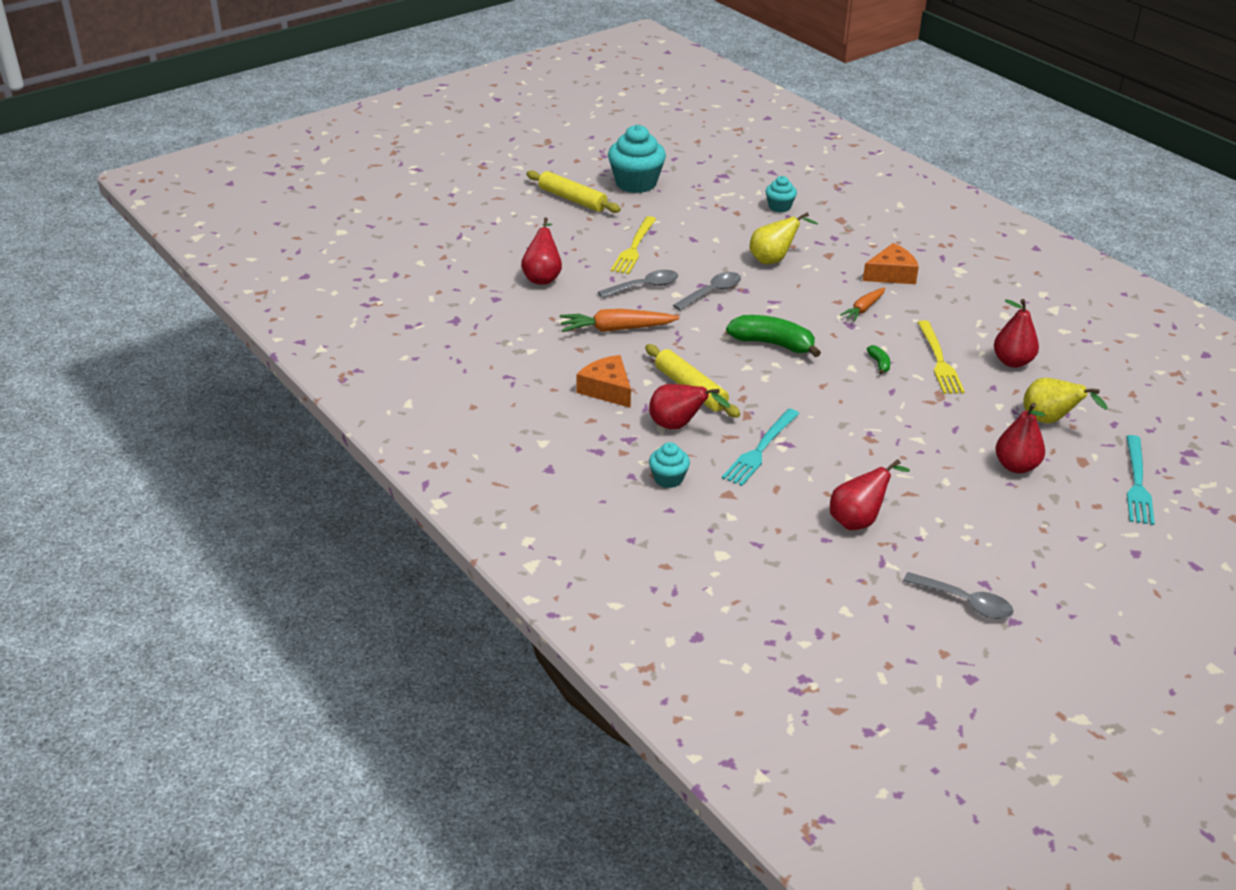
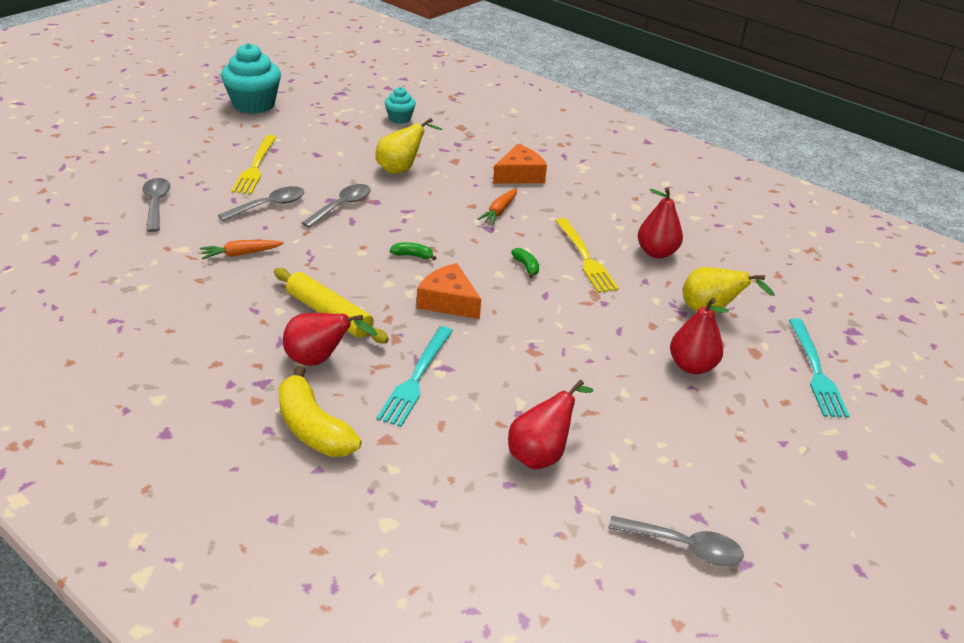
camera: 15 degrees left, 0 degrees up
(543, 277) = (156, 204): red pear -> grey spoon
(572, 199) = (188, 123): yellow rolling pin -> none
(607, 389) = (233, 324): orange cheese -> orange cheese (448, 301)
(616, 329) = (241, 254): orange carrot -> orange carrot, size x0.62
(668, 479) = (313, 428): turquoise cupcake -> yellow banana
(772, 344) = (412, 255): green banana -> green banana, size x0.45

